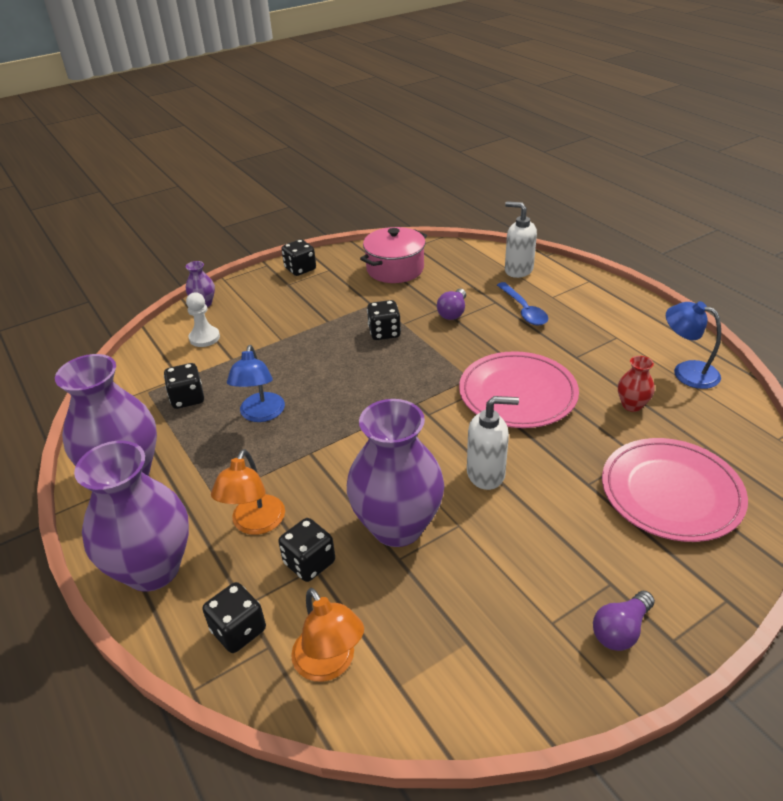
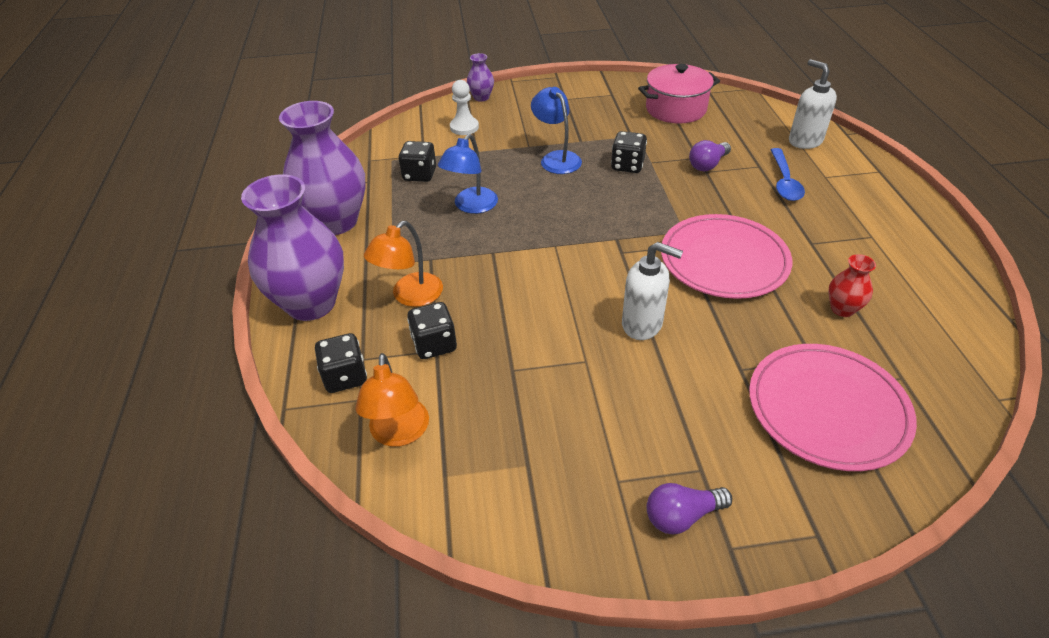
camera: 25 degrees right, 5 degrees up
(300, 269) = (585, 88): black dice -> none
(397, 526) = (529, 341): purple vase -> none
(686, 371) = (932, 295): blue lamp -> blue lamp (556, 158)

